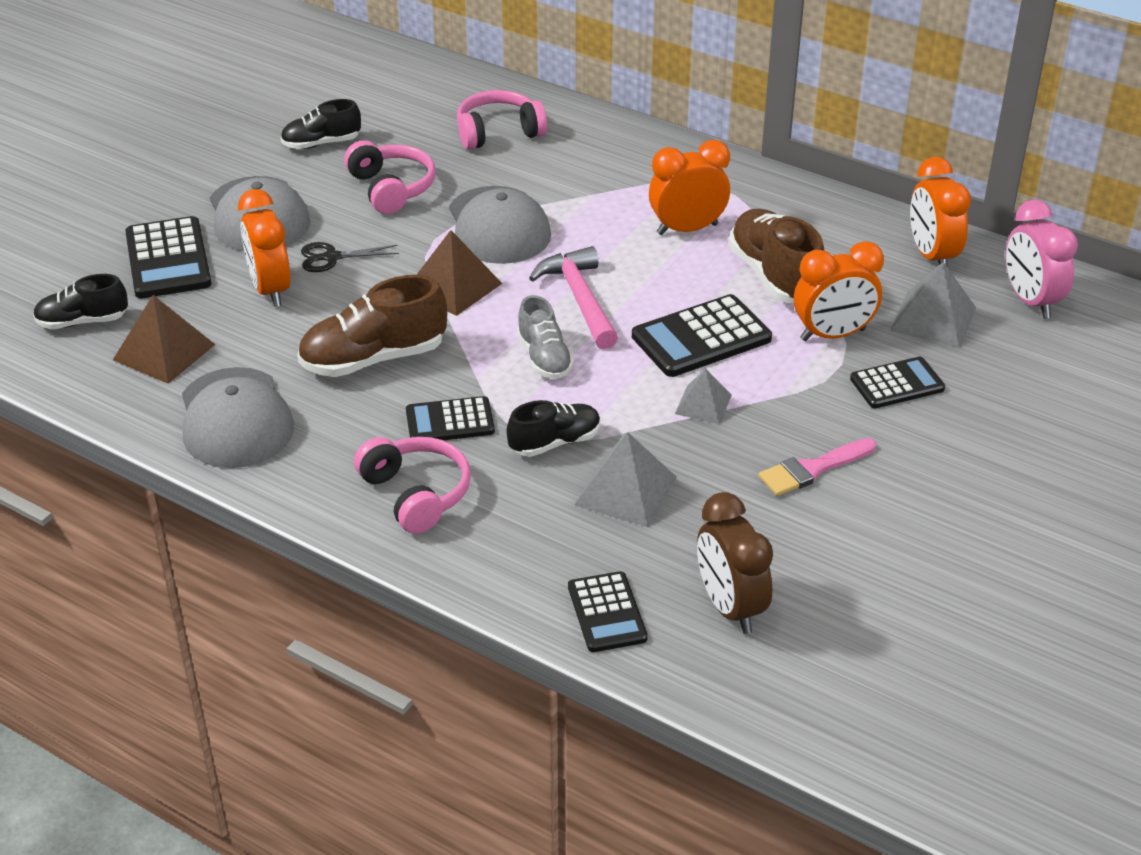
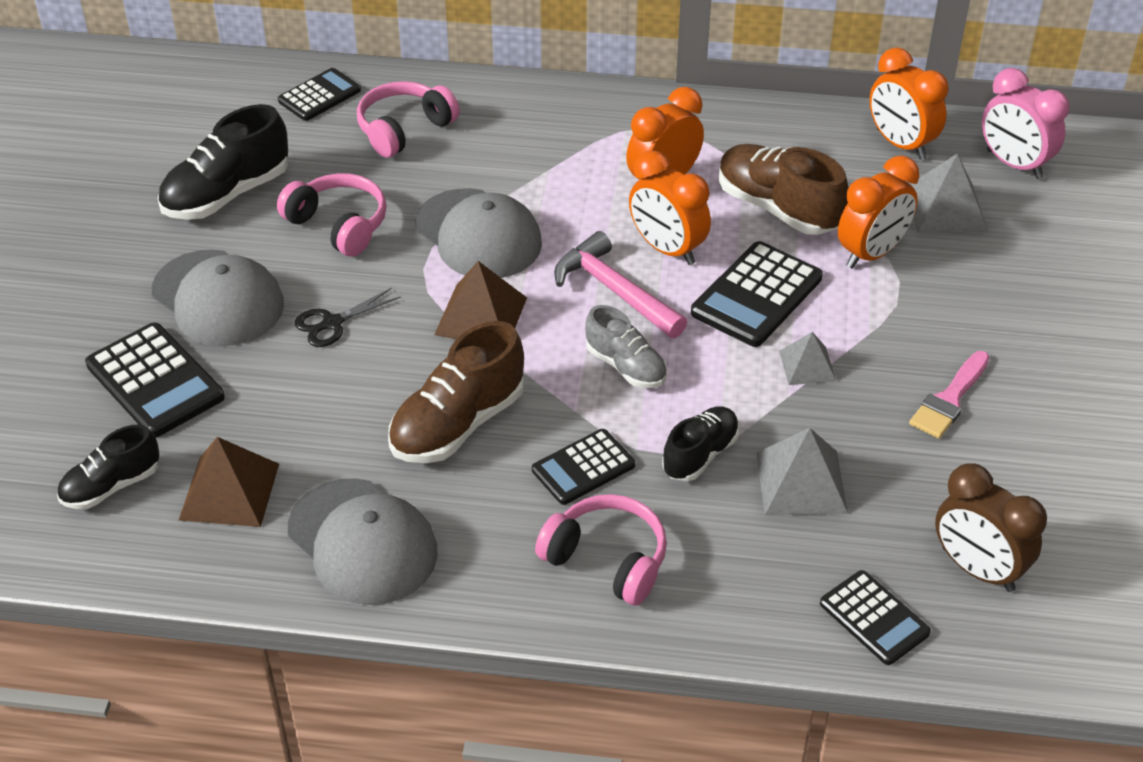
camera: 25 degrees left, 5 degrees up
(270, 290) = (293, 381): orange clock -> orange clock (667, 249)
(321, 143) = (227, 194): black shoe -> black shoe, size x1.61
(897, 384) = (961, 286): black calculator -> black calculator (319, 96)

